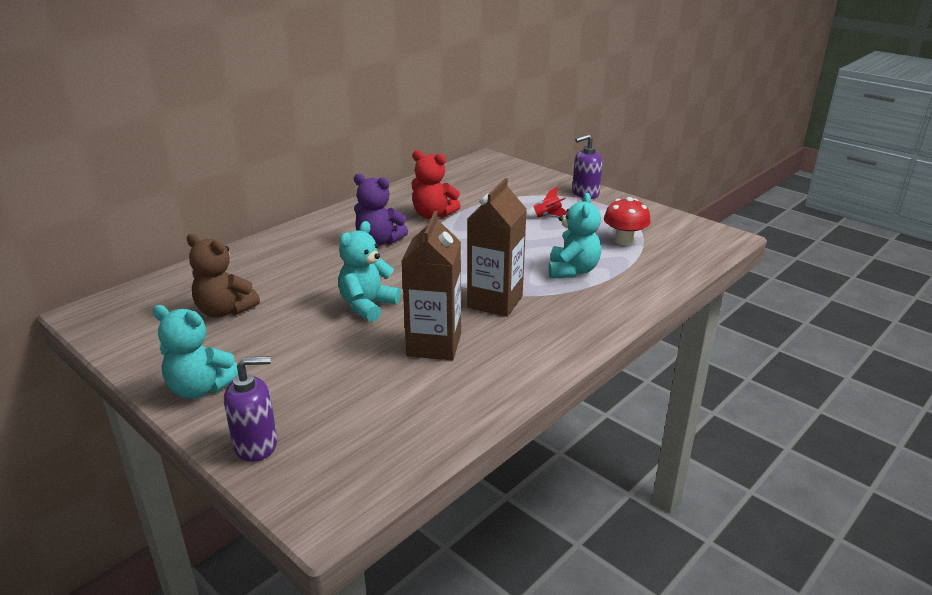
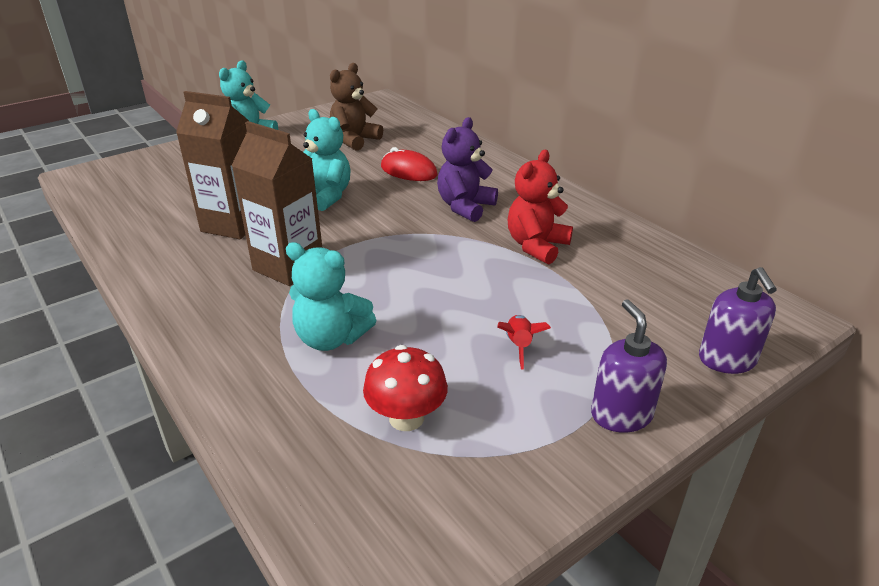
camera: 100 degrees right, 5 degrees up
(256, 445) = (168, 155): purple soap dispenser -> purple soap dispenser (727, 360)
(309, 271) = (408, 171): none -> red mouse

